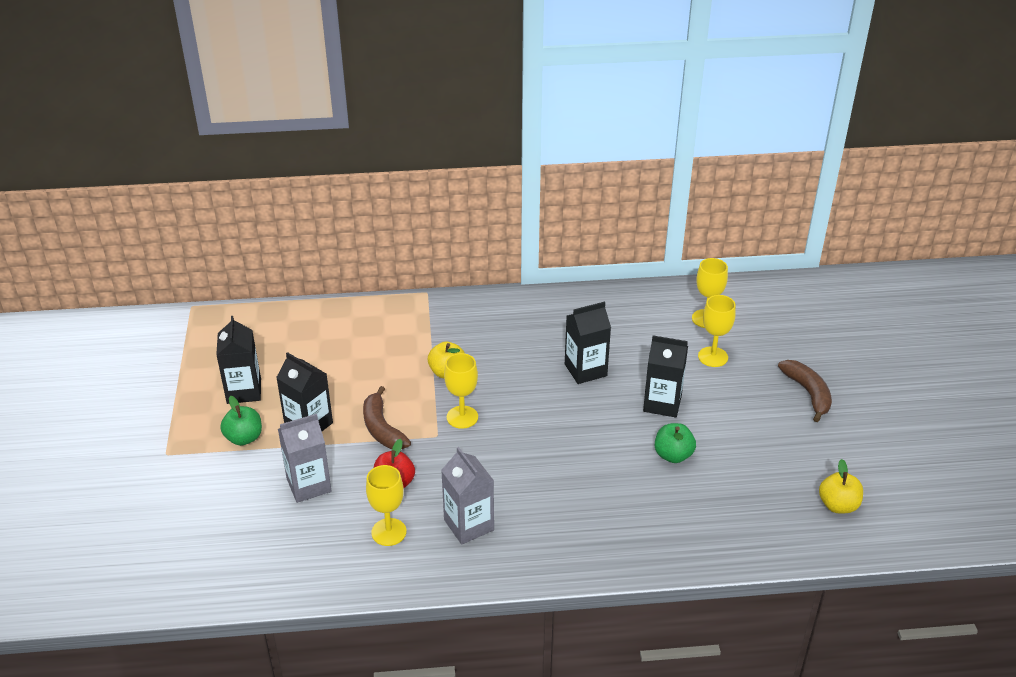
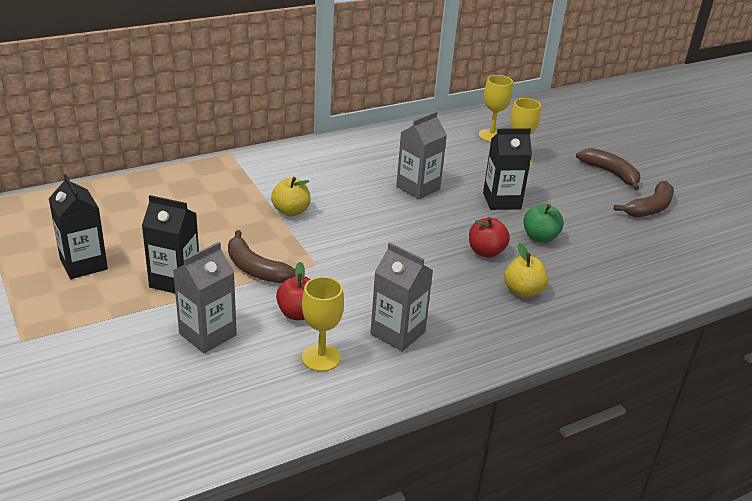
camera: 25 degrees left, 5 degrees down
(244, 438) = (108, 306): green apple -> none
(462, 417) = (330, 244): yellow goblet -> none
(585, 370) = (418, 188): black carton -> grey carton
(606, 459) = (486, 252): none -> red apple
(821, 446) = (650, 208): none -> brown banana
(838, 505) = (697, 247): yellow apple -> yellow apple (523, 291)

